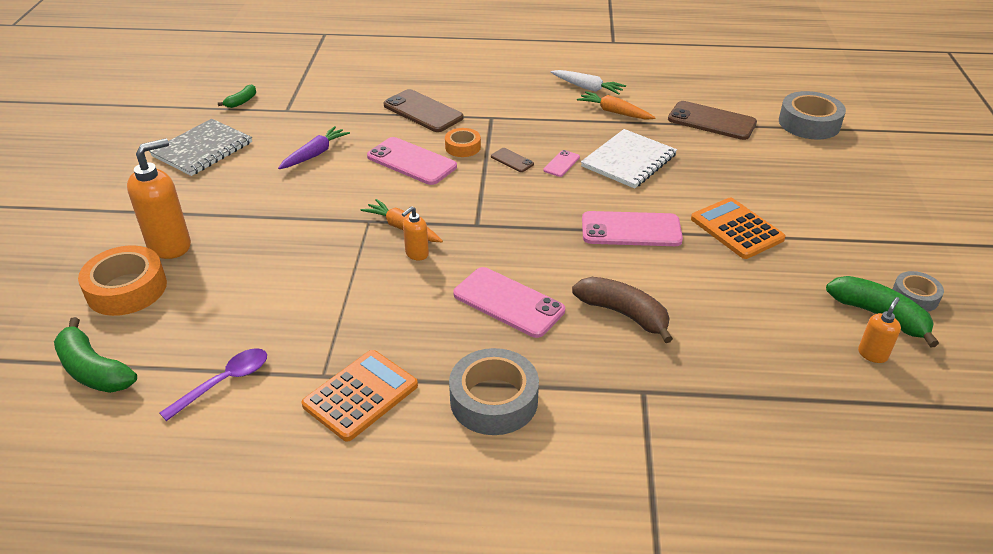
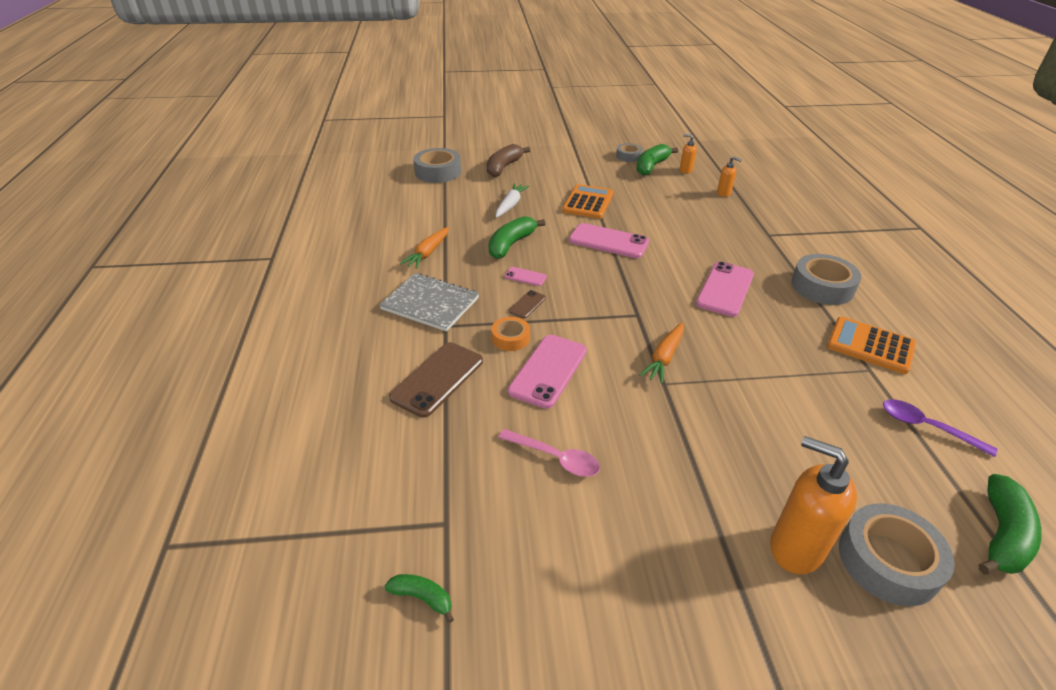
camera: 100 degrees left, 0 degrees up
(127, 289) = (888, 561): orange tape -> grey tape
(202, 149) = (577, 600): grey notebook -> grey notebook (430, 304)
(315, 154) = (555, 458): purple carrot -> pink spoon
(416, 254) = (696, 343): orange soap dispenser -> orange soap dispenser (724, 193)
(587, 88) = (378, 269): white carrot -> white carrot (510, 205)
(624, 314) = (704, 242): brown banana -> brown banana (503, 167)
(628, 161) = (511, 244): white notebook -> green banana
(631, 230) = (608, 241): pink phone -> pink phone turned 60 degrees counterclockwise
(711, 121) = (439, 208): brown phone -> none
(737, 229) = (588, 202): orange calculator -> orange calculator turned 150 degrees clockwise

